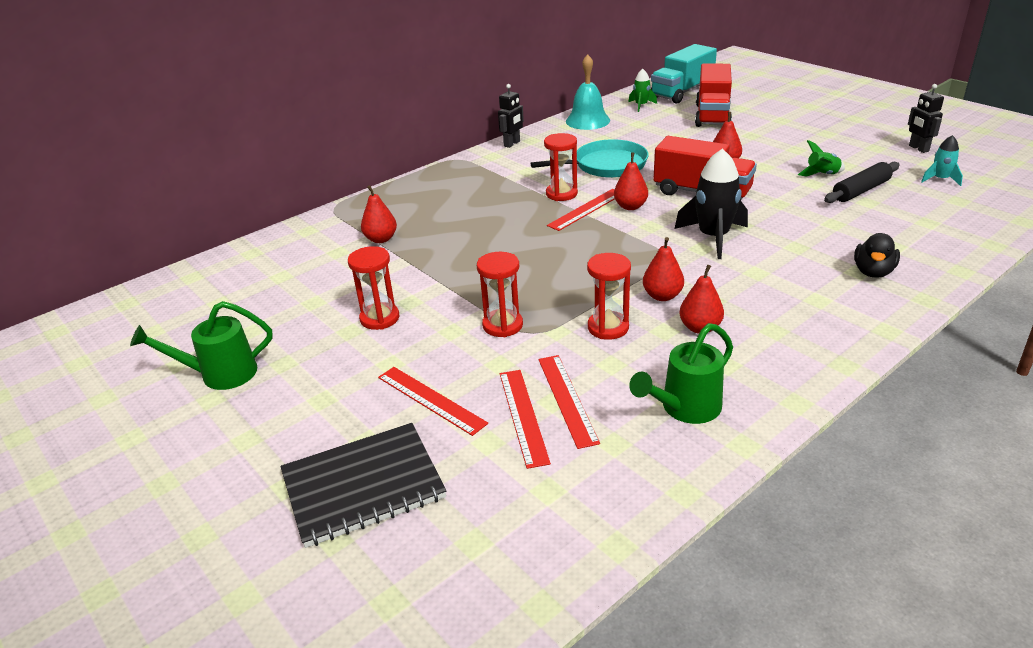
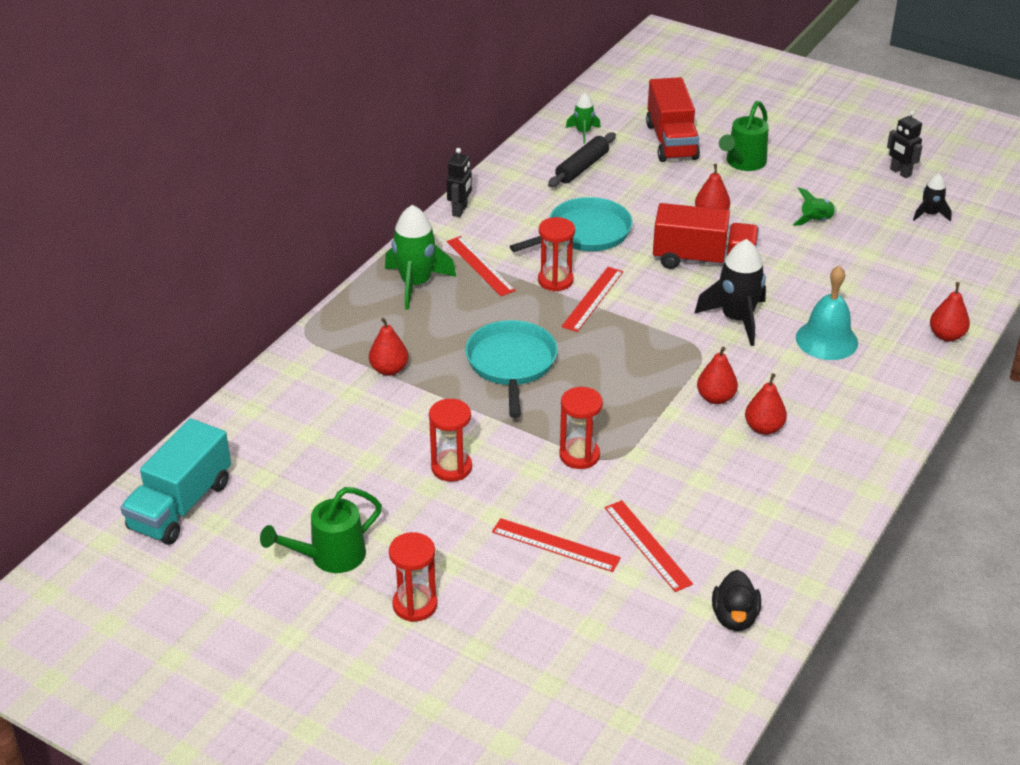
camera: 20 degrees left, 5 degrees up
(363, 486) = (544, 635): black notebook -> none
(444, 185) = (416, 284): none -> green rocket
(486, 247) = (511, 364): none -> turquoise pan
(567, 399) = (677, 522): red ruler -> red ruler (480, 266)
(587, 121) = (531, 164): turquoise bell -> turquoise bell (826, 340)
(608, 327) = (680, 441): red hourglass -> red hourglass (415, 605)
(630, 206) = (637, 289): red pear -> red pear (946, 336)
(682, 92) = (622, 105): turquoise truck -> turquoise truck (181, 505)
(685, 408) = (782, 512): green watering can -> green watering can (743, 163)
(861, 190) = (859, 239): black rolling pin -> black rolling pin (582, 167)
(873, 272) = (896, 341): black duck -> black duck (734, 617)
(940, 179) = (930, 214): turquoise rocket -> black rocket

